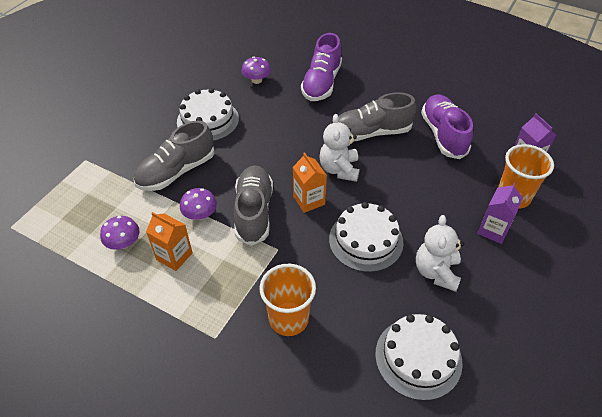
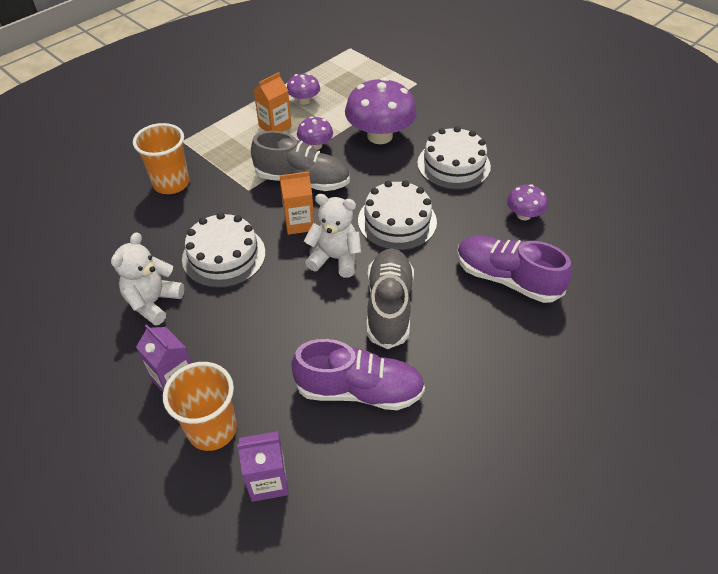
camera: 105 degrees right, 0 degrees up
(176, 171) = (379, 136): grey shoe -> purple mushroom
(418, 357) = (79, 258): white cake -> white cake (397, 221)
(436, 272) = (153, 302): white teddy bear -> white teddy bear turned 90 degrees counterclockwise

